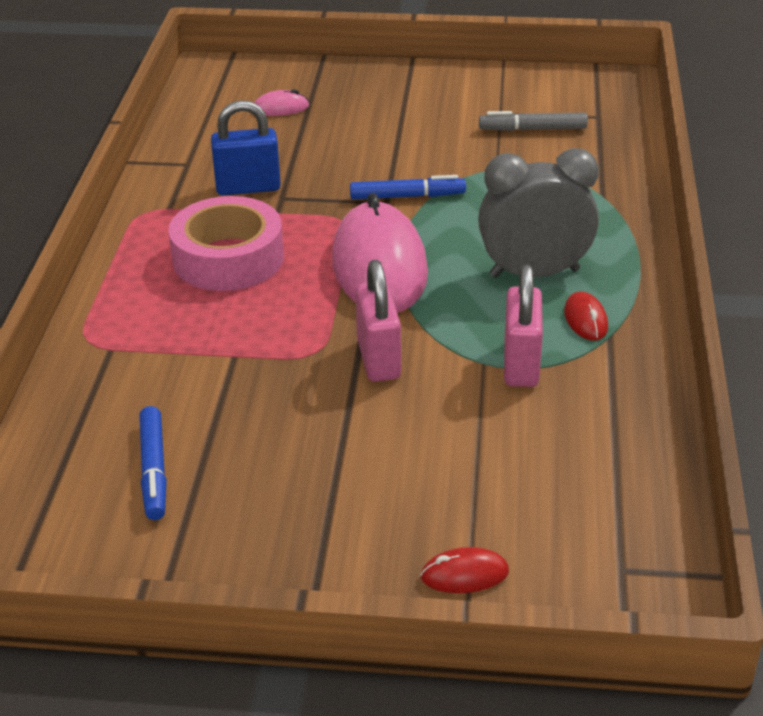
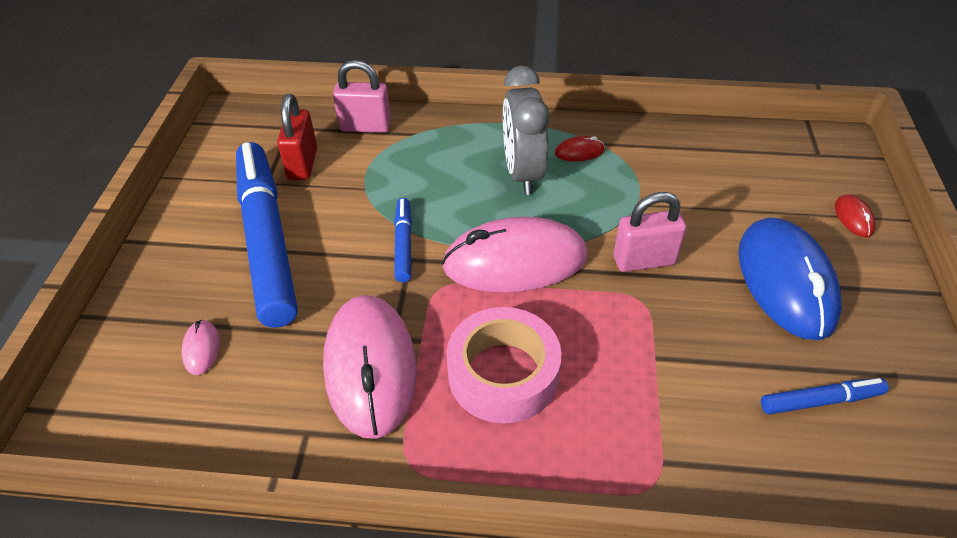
camera: 90 degrees left, 10 degrees up
(248, 187) = (370, 367): blue padlock -> pink mouse
(337, 476) = (785, 281): none -> blue mouse
(413, 122) = (267, 240): none -> blue marker
(521, 364) = (636, 185): pink padlock -> pink padlock (365, 127)
(532, 129) = (303, 164): grey marker -> red padlock

